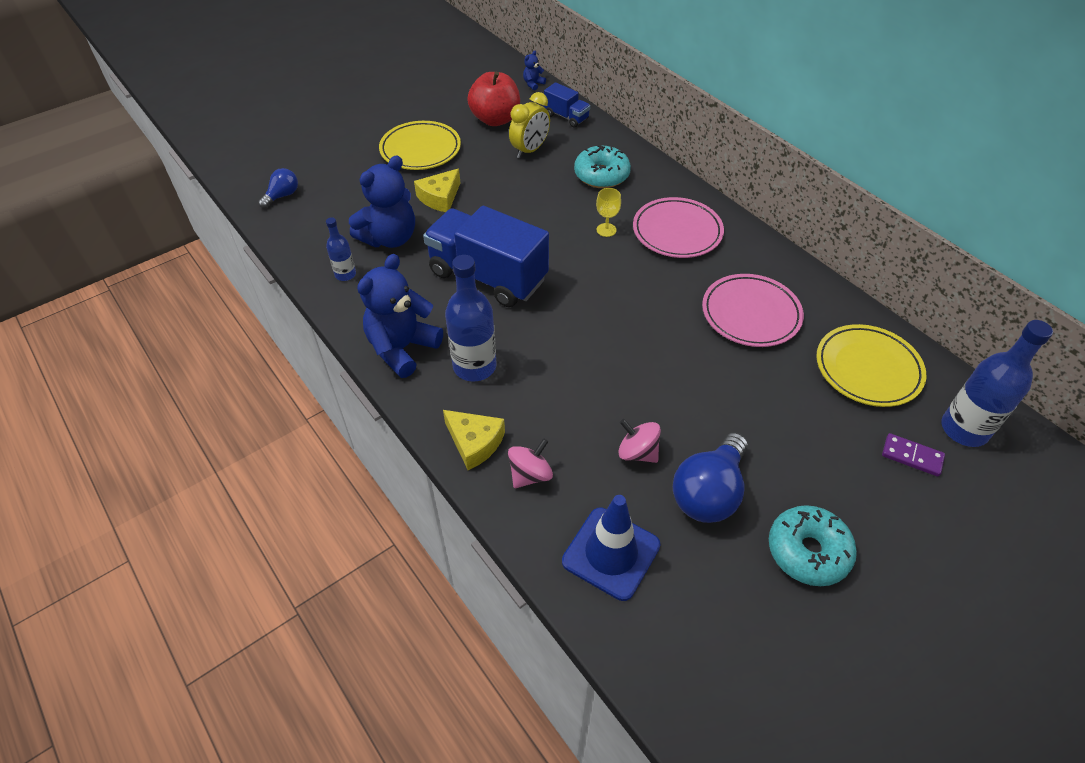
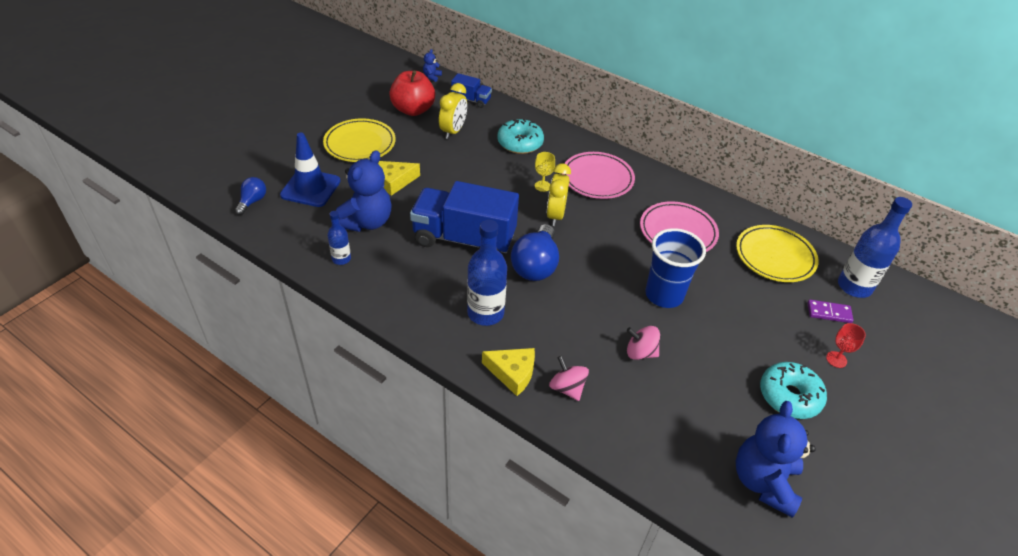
camera: 20 degrees left, 5 degrees down
(402, 348) = (419, 310): blue teddy bear -> blue teddy bear (764, 482)
(440, 198) = (395, 181): yellow cheese -> yellow cheese turned 45 degrees clockwise
(530, 475) = (567, 388): pink spinning top -> pink spinning top turned 60 degrees counterclockwise
(606, 267) = (555, 215): none -> yellow clock
(611, 553) = (653, 432): blue traffic cone -> blue traffic cone (310, 188)
(698, 388) = (664, 295): none -> blue cup
(708, 492) = (704, 370): blue light bulb -> blue light bulb (535, 266)
(895, 519) = (836, 359): none -> red goblet

